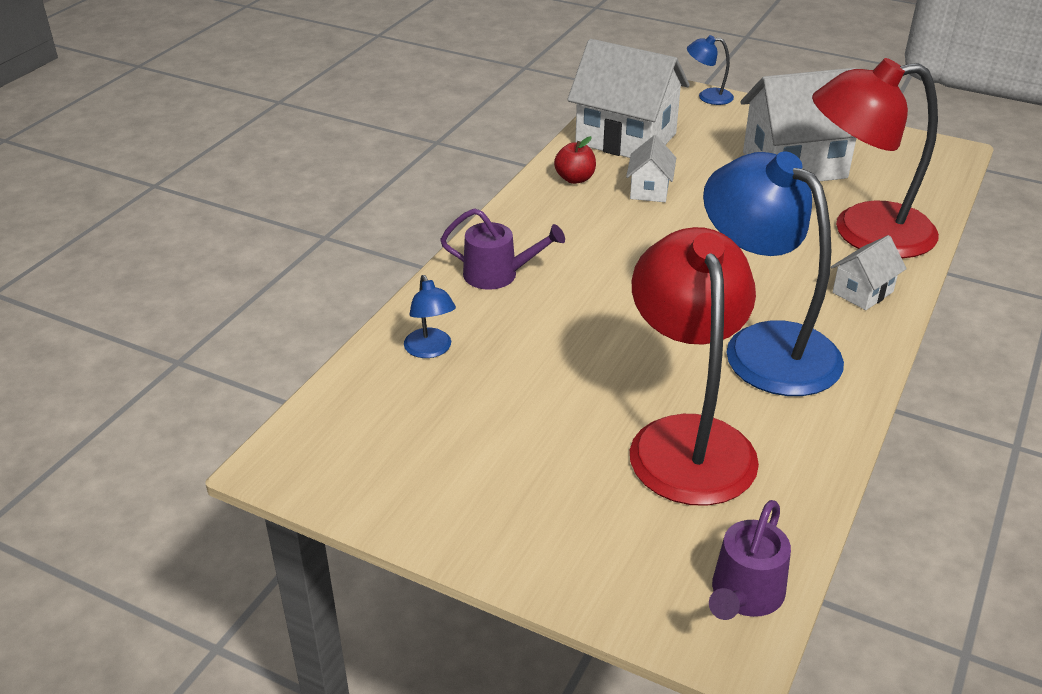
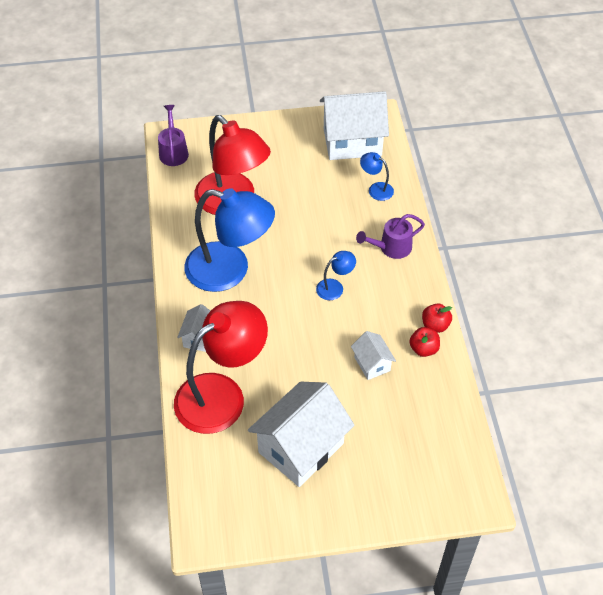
camera: 145 degrees right, 15 degrees up
(537, 190) = (435, 325): none -> red apple
(626, 139) = (430, 413): white house -> white house (352, 142)
(708, 97) = (418, 511): blue lamp -> blue lamp (335, 287)

